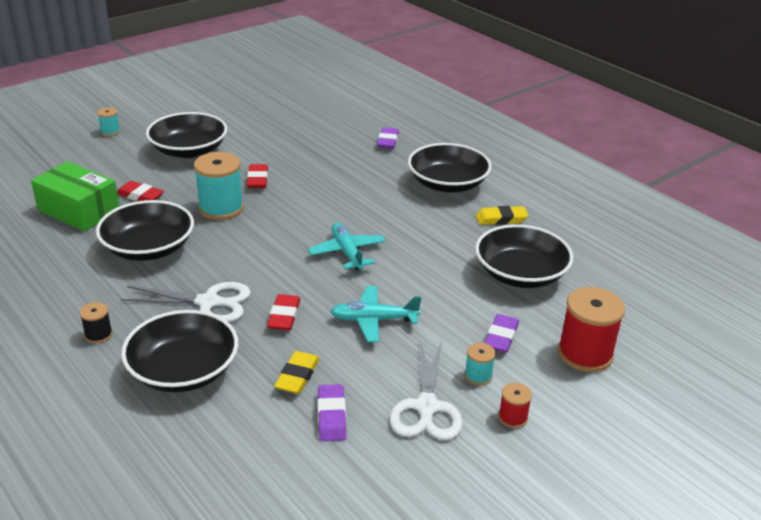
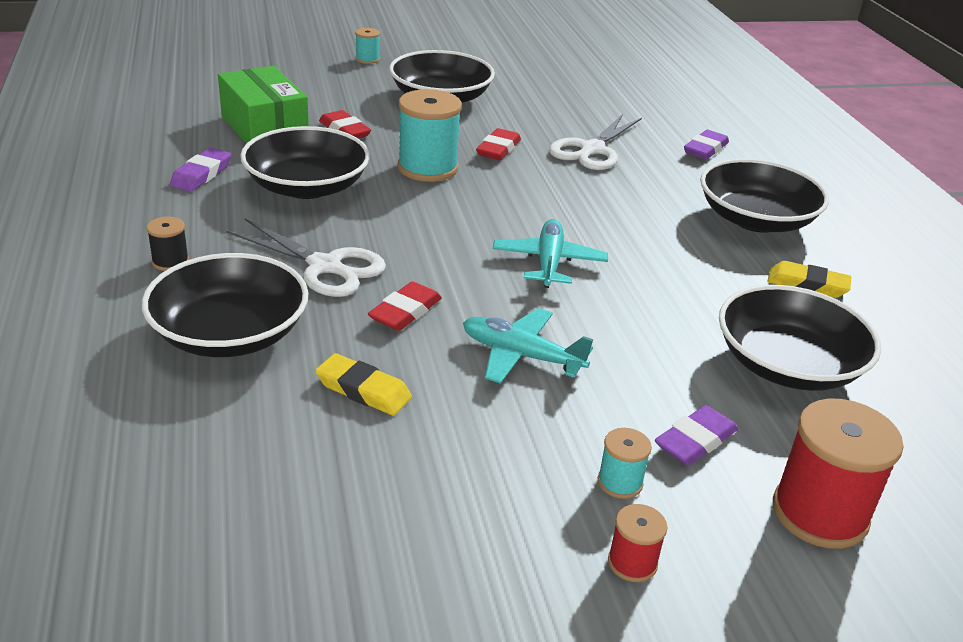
camera: 25 degrees right, 0 degrees up
(297, 376) = (363, 390): yellow eraser -> yellow eraser turned 75 degrees clockwise
(331, 416) = (366, 457): purple eraser -> purple eraser (201, 174)
(426, 407) = (509, 496): white scissors -> white scissors (592, 150)

